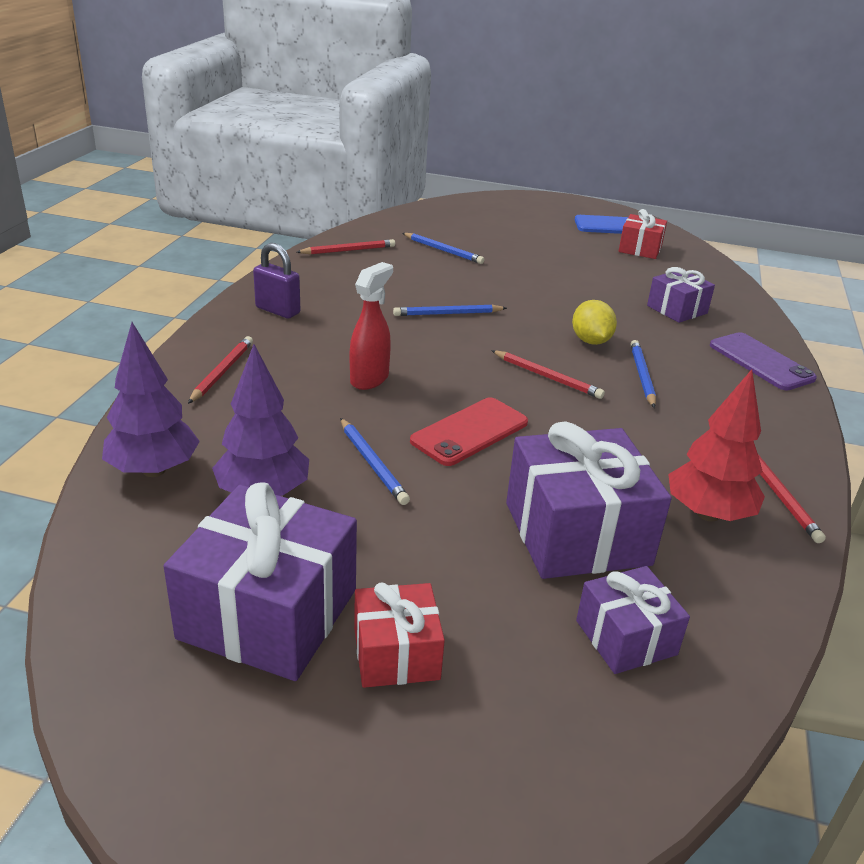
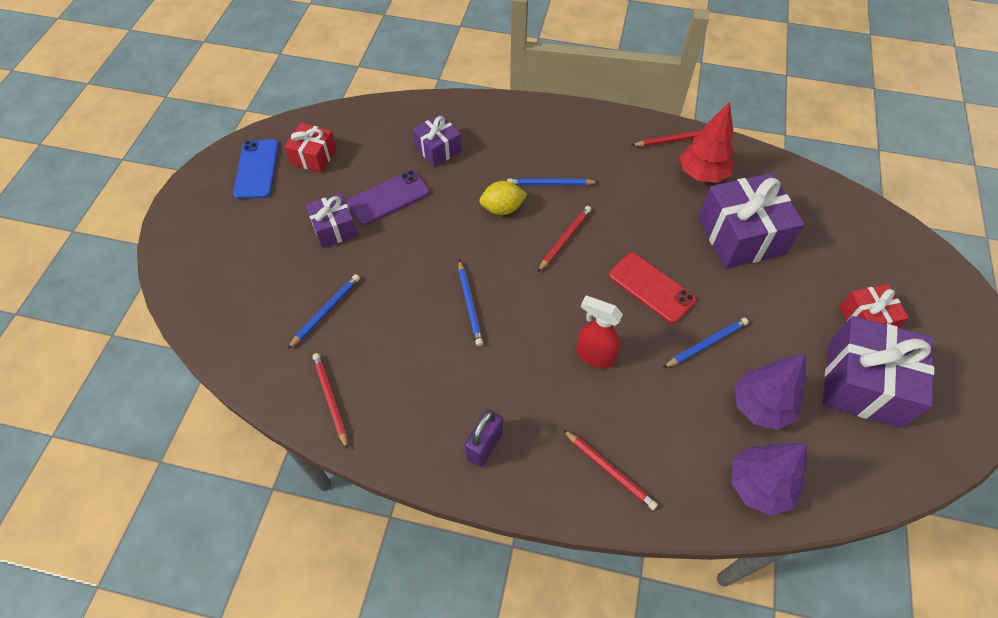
camera: 90 degrees left, 25 degrees up
(222, 372) = (609, 470): red pencil -> red pencil turned 150 degrees counterclockwise
(626, 637) = (814, 222): purple gift -> purple gift (334, 228)
(760, 362) = (515, 117): purple phone -> purple phone (389, 198)

